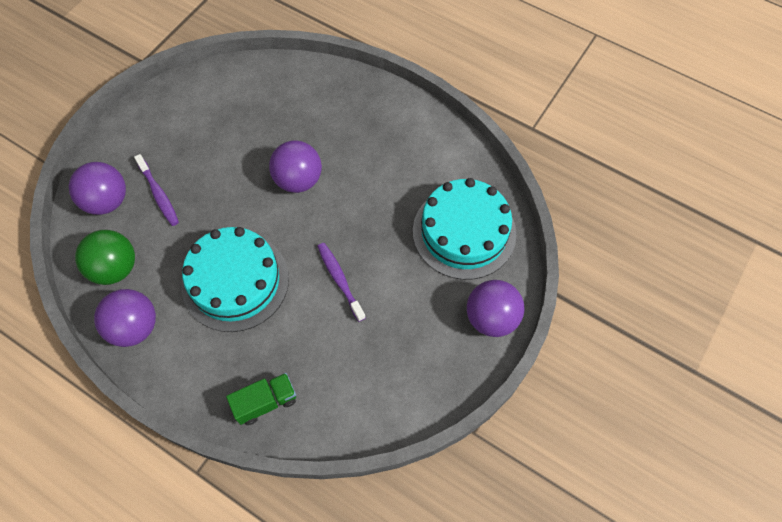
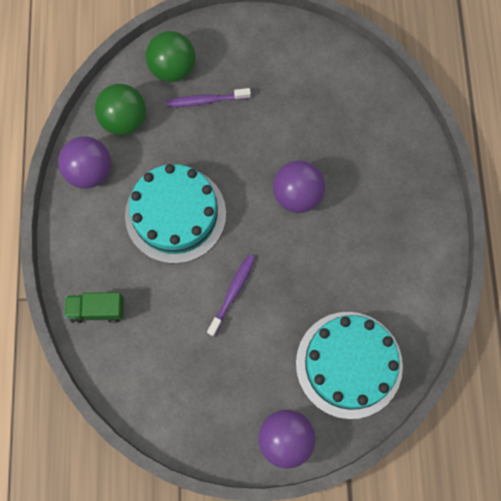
camera: 55 degrees right, 10 degrees up
(107, 201) = (173, 69): purple ball -> green ball
(159, 194) = (206, 100): purple toothbrush -> purple toothbrush turned 60 degrees clockwise
(265, 402) = (97, 310): green truck -> green truck turned 150 degrees clockwise

